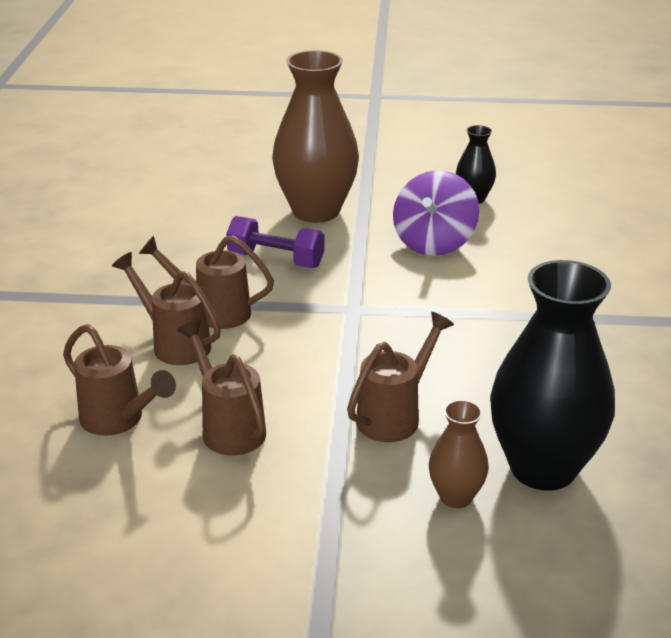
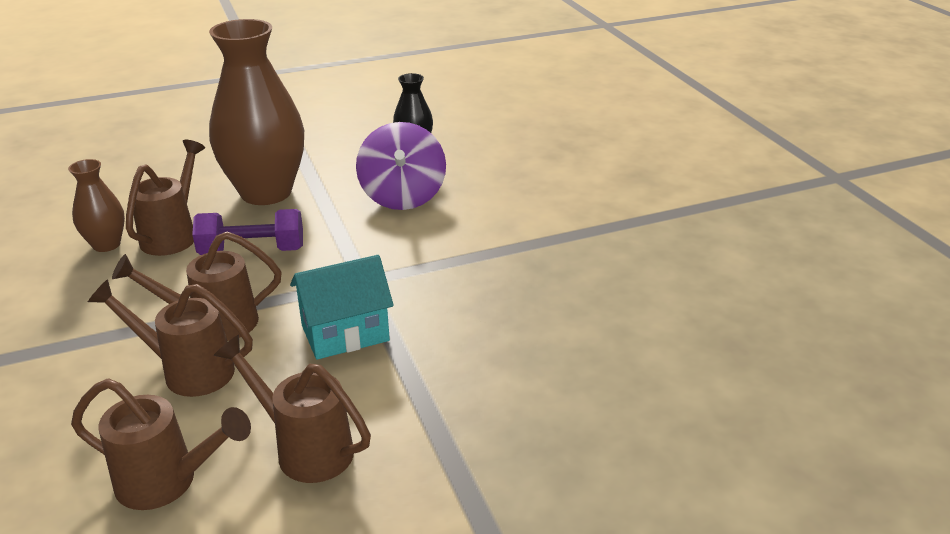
camera: 25 degrees left, 0 degrees up
(311, 348) = (345, 333): none -> turquoise house
(395, 415) = (474, 378): brown watering can -> brown watering can (174, 234)
(455, 497) = (587, 445): brown vase -> brown vase (106, 244)
(542, 468) = (646, 387): black vase -> none

